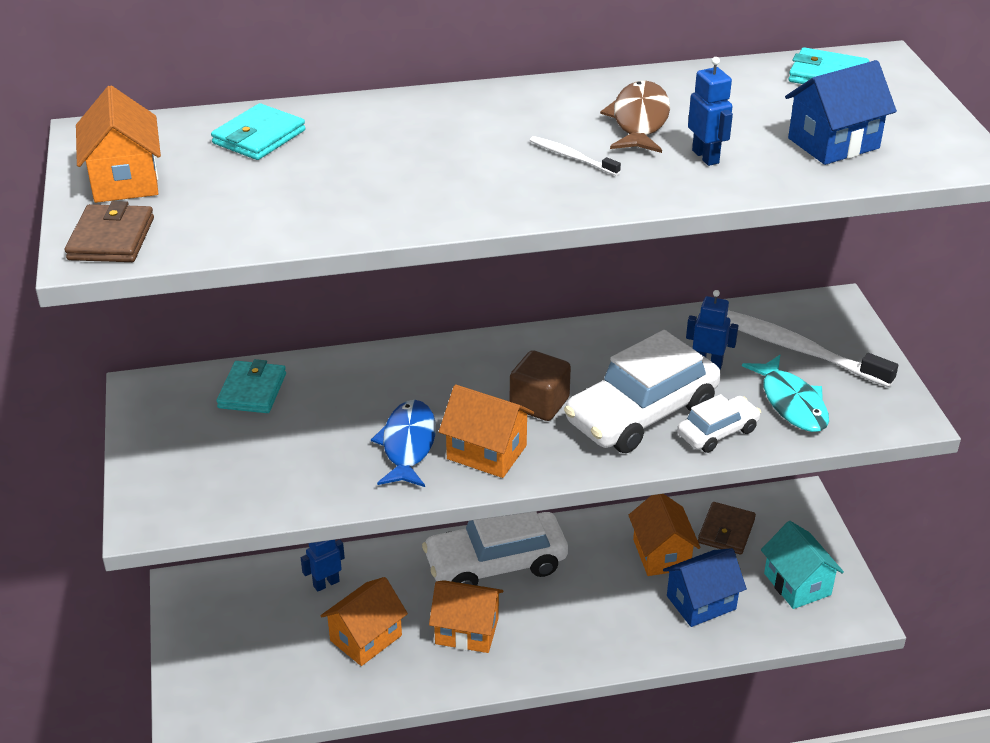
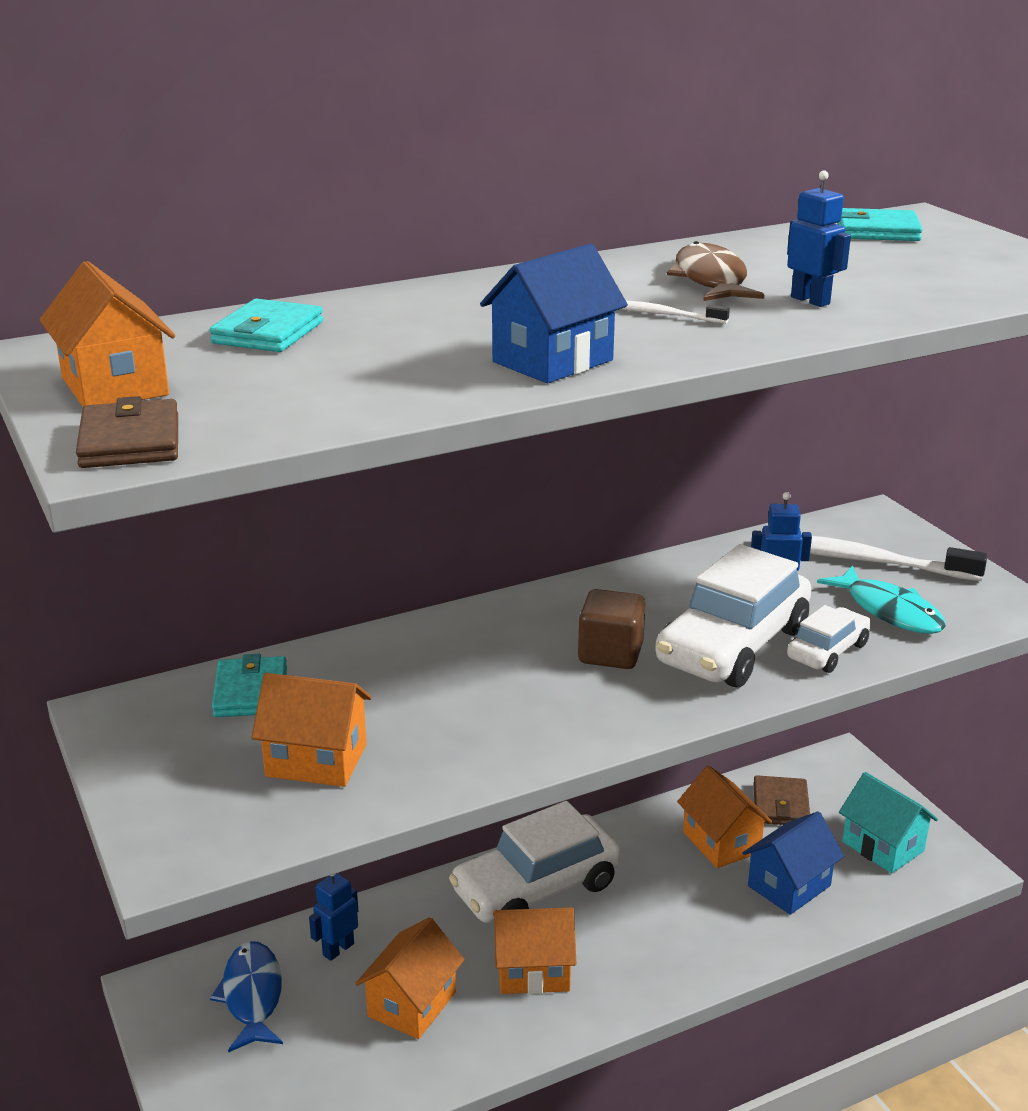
camera: 15 degrees left, 10 degrees down
(408, 445) = (475, 720): blue fish -> blue fish (252, 996)
(486, 452) = (575, 712): orange house -> orange house (316, 760)
(833, 143) = (935, 278): blue house -> blue house (553, 361)

